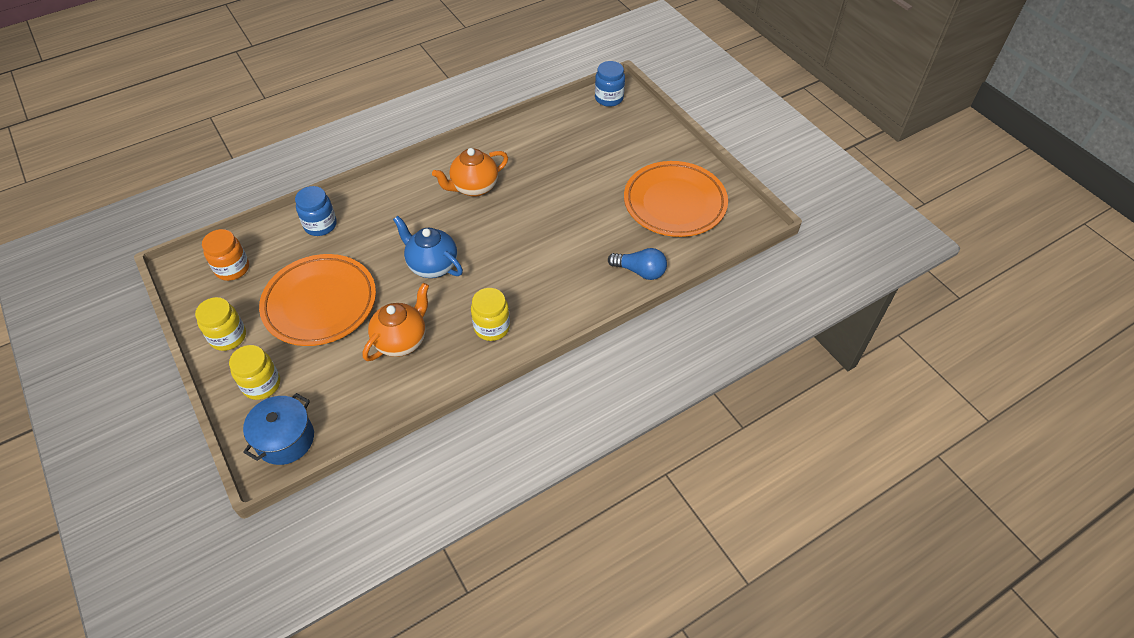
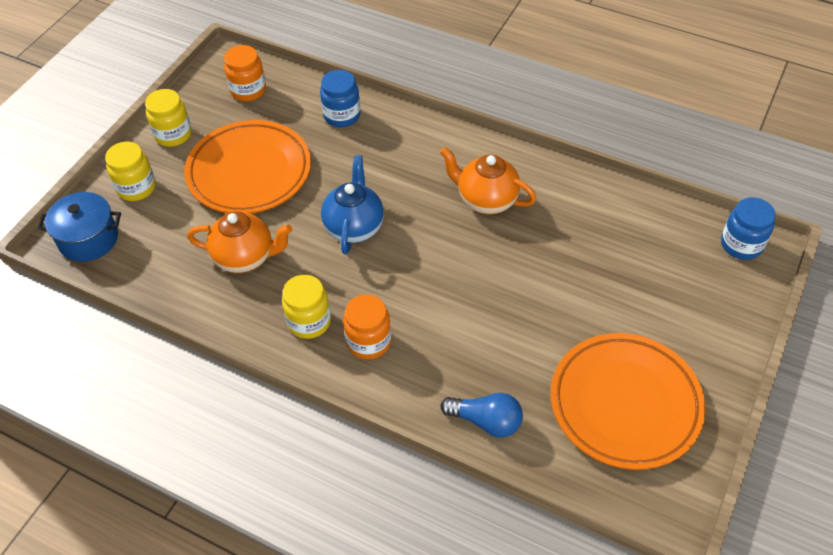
camera: 60 degrees right, 0 degrees up
(535, 302) = (369, 342): none -> orange jar
(640, 271) = (486, 421): blue light bulb -> blue light bulb turned 60 degrees counterclockwise

